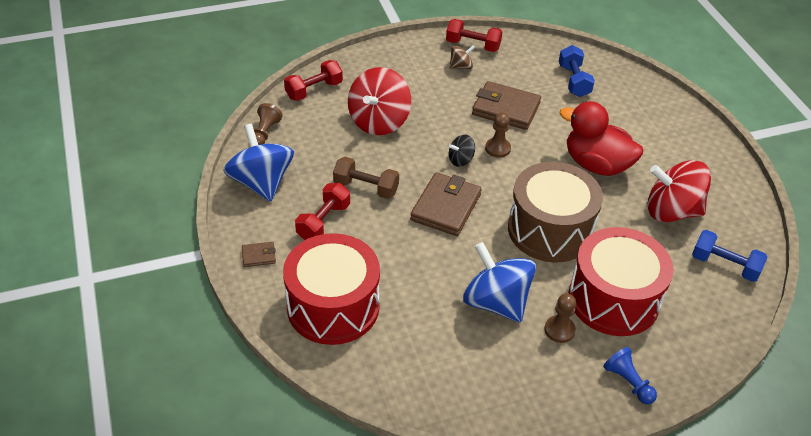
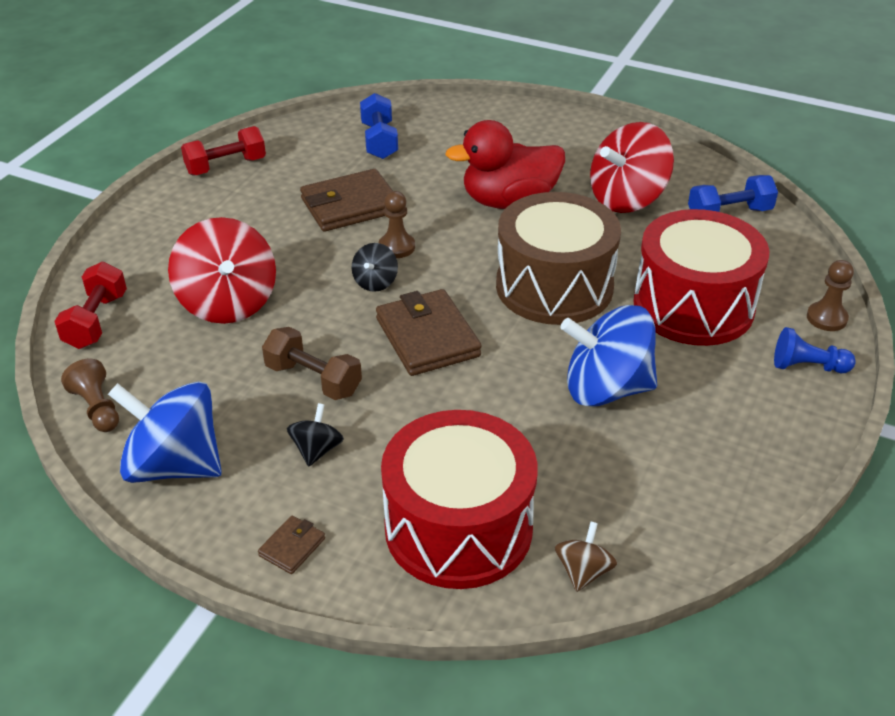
camera: 45 degrees left, 5 degrees down
(323, 222) = (316, 450): red dumbbell -> black spinning top
(366, 188) = (313, 379): brown dumbbell -> brown dumbbell turned 60 degrees clockwise
(461, 66) = (242, 194): brown spinning top -> brown spinning top (583, 571)
(559, 330) = (693, 368): brown pawn -> brown pawn (826, 318)
(574, 81) = (379, 141): blue dumbbell -> blue dumbbell turned 45 degrees clockwise

